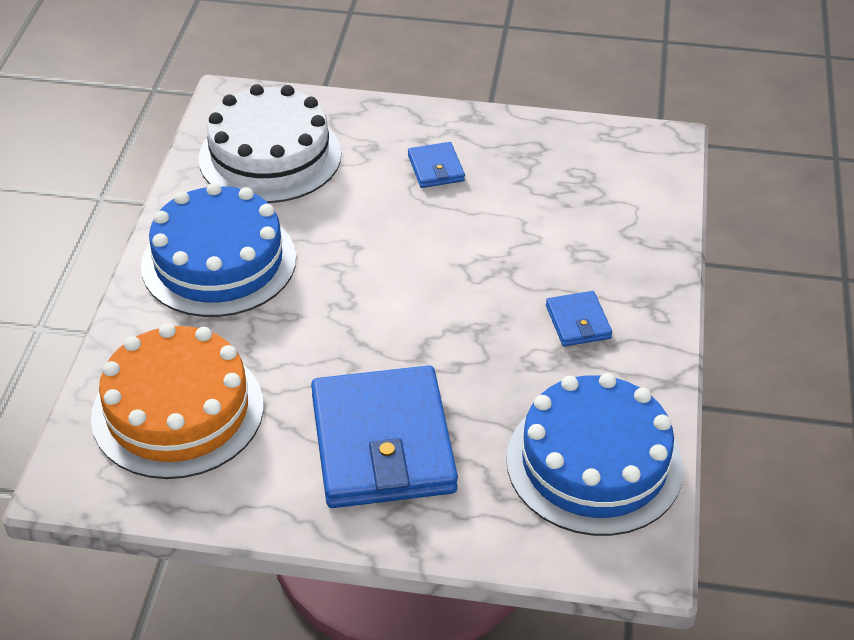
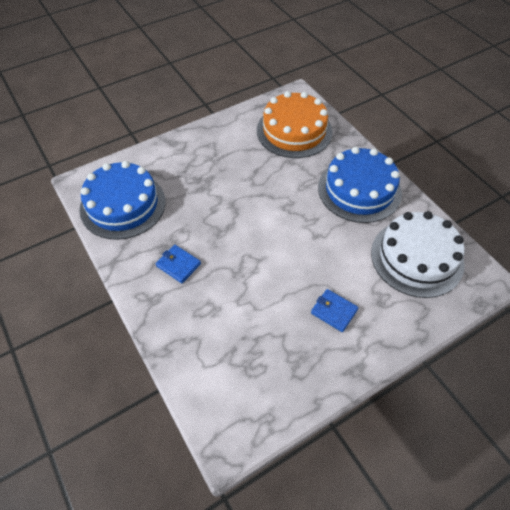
camera: 140 degrees right, 10 degrees up
(382, 443) = (211, 163): blue wallet -> none

